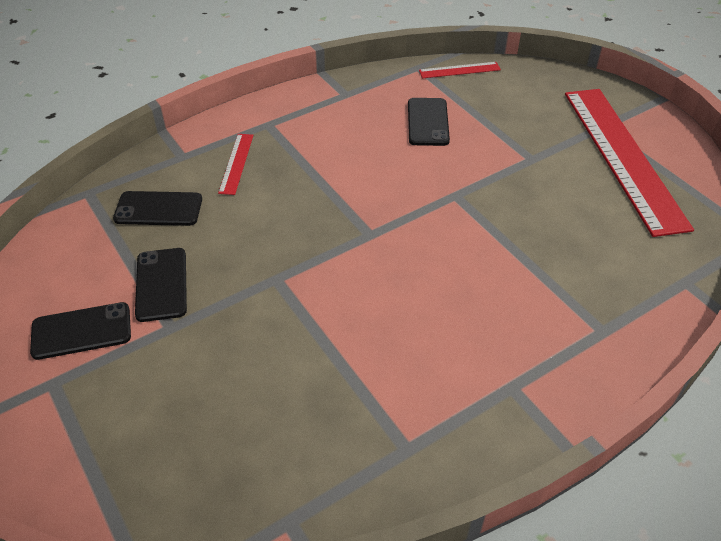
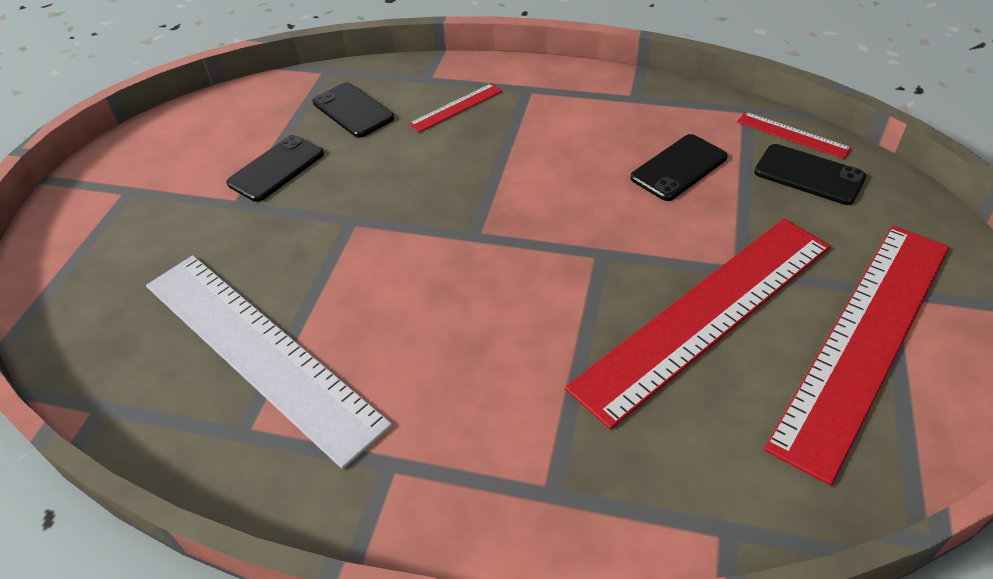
camera: 50 degrees right, 0 degrees up
(81, 331) = (190, 167): black phone -> black phone (809, 175)
(342, 398) = (259, 351): none -> white ruler
(546, 192) = (705, 314): none -> red ruler

